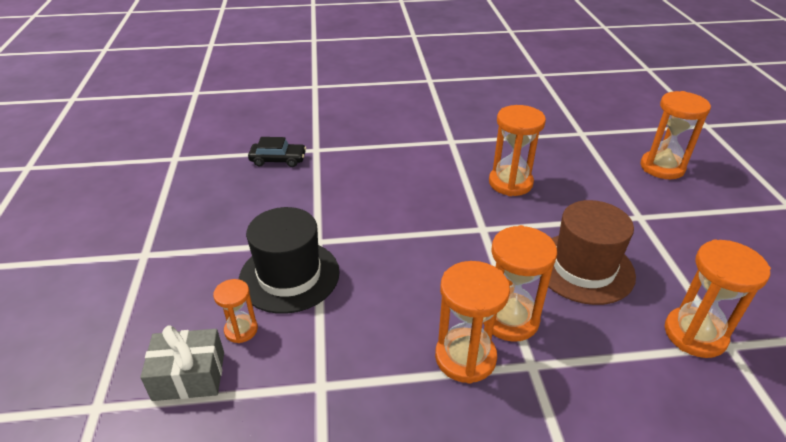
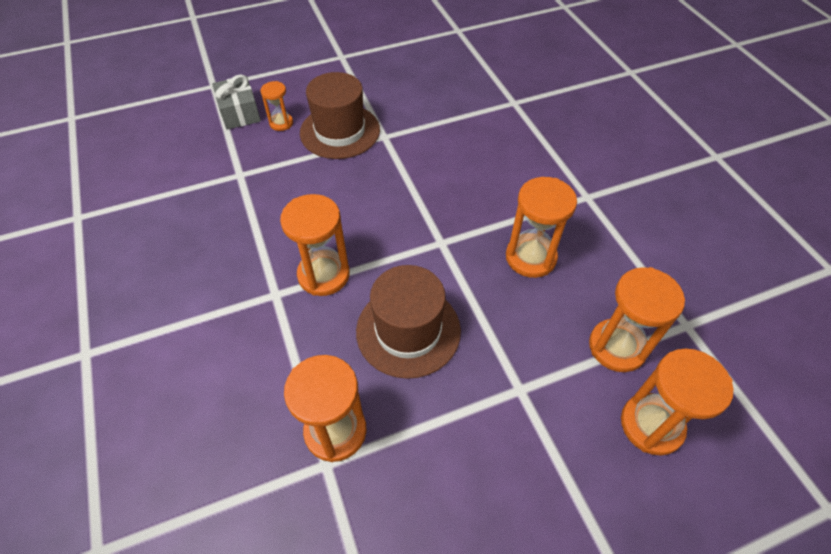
camera: 75 degrees right, 15 degrees up
(278, 160) = (485, 84): black car -> none
(289, 276) = (340, 131): black hat -> brown hat
(465, 357) = (276, 249): orange hourglass -> orange hourglass (617, 347)

